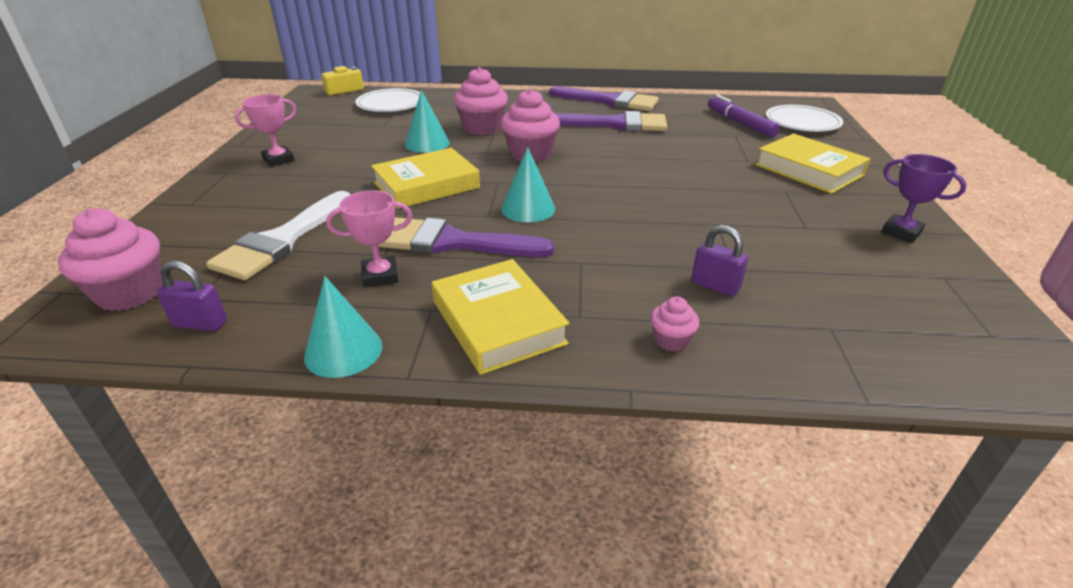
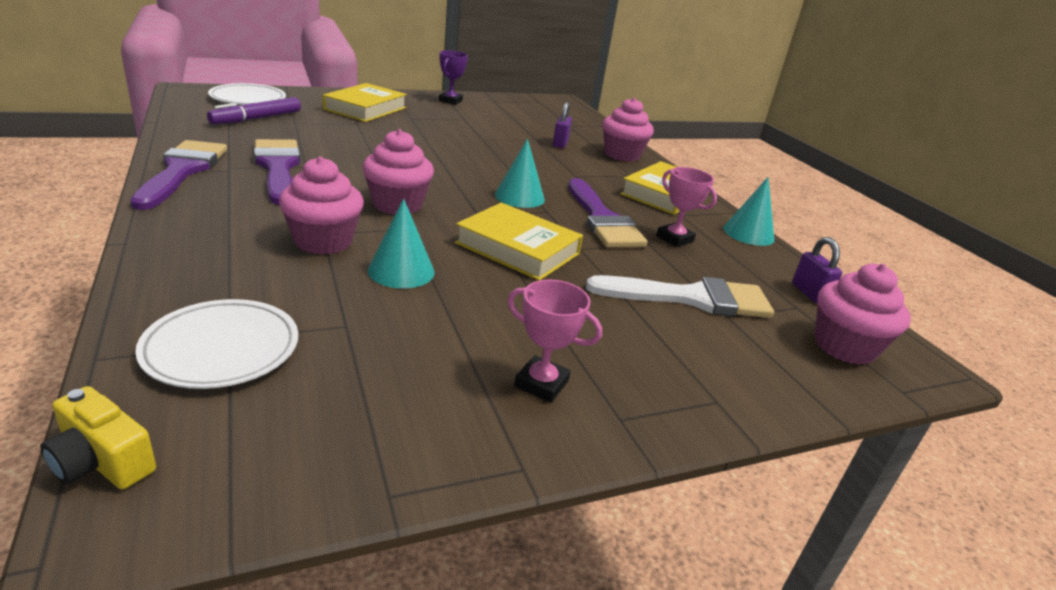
camera: 120 degrees left, 5 degrees down
(671, 340) = (622, 155): pink cupcake -> pink cupcake, size x1.97

